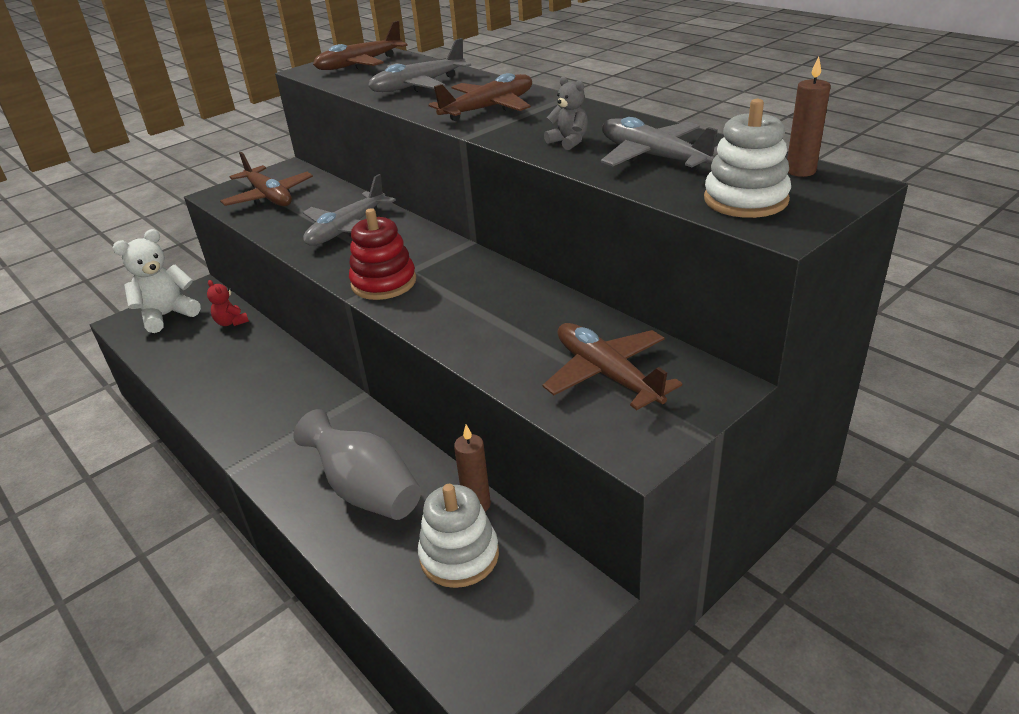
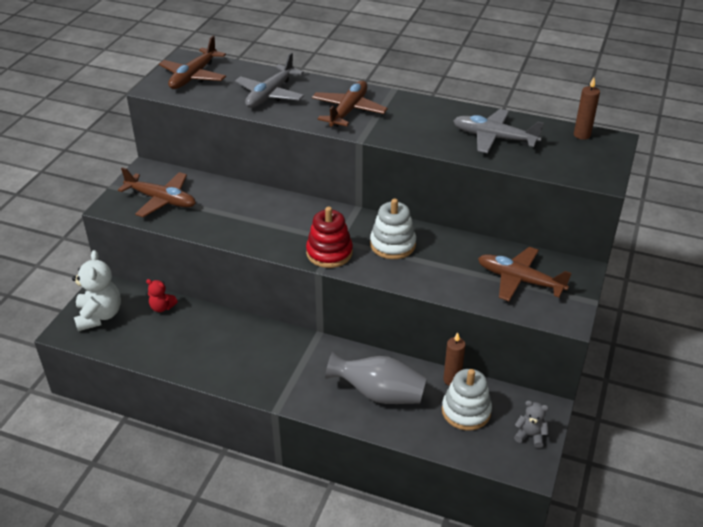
camera: 30 degrees left, 5 degrees up
(167, 315) = (99, 316): white teddy bear -> white teddy bear turned 150 degrees clockwise
(347, 229) = (258, 216): grey plane -> none
(569, 142) = (432, 133): grey teddy bear -> grey teddy bear (530, 435)
(745, 200) = (570, 162): white stacking toy -> white stacking toy (392, 244)

